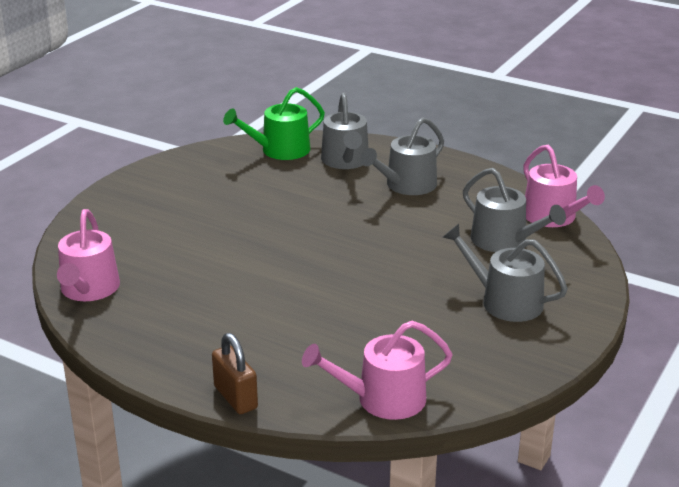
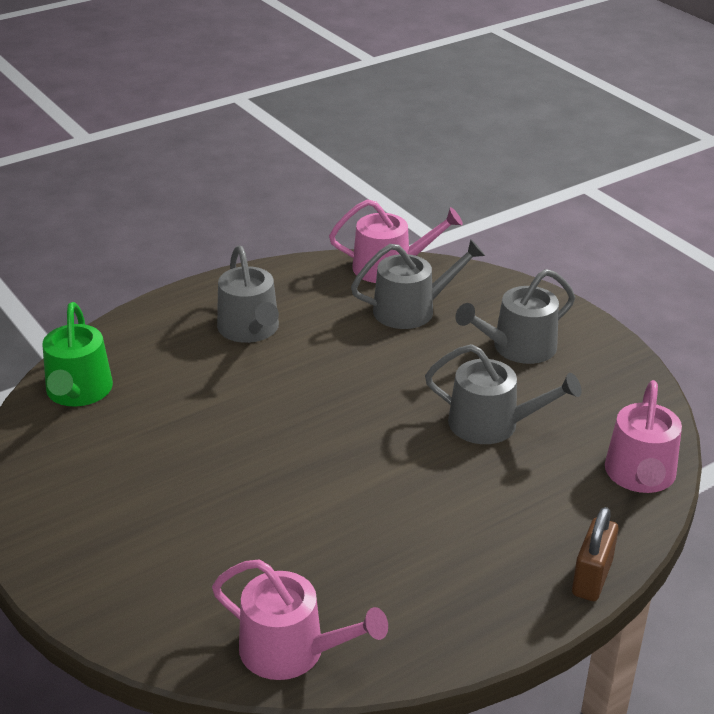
camera: 65 degrees left, 5 degrees up
(235, 397) = (591, 578): brown padlock -> brown padlock turned 60 degrees counterclockwise
(346, 161) = (155, 352): grey watering can -> grey watering can (492, 424)

